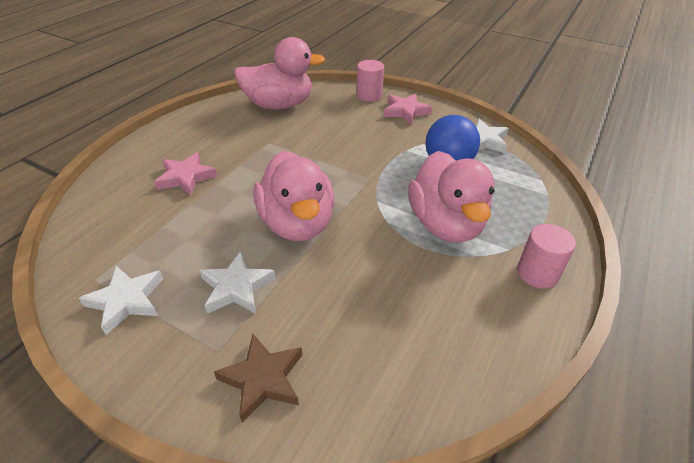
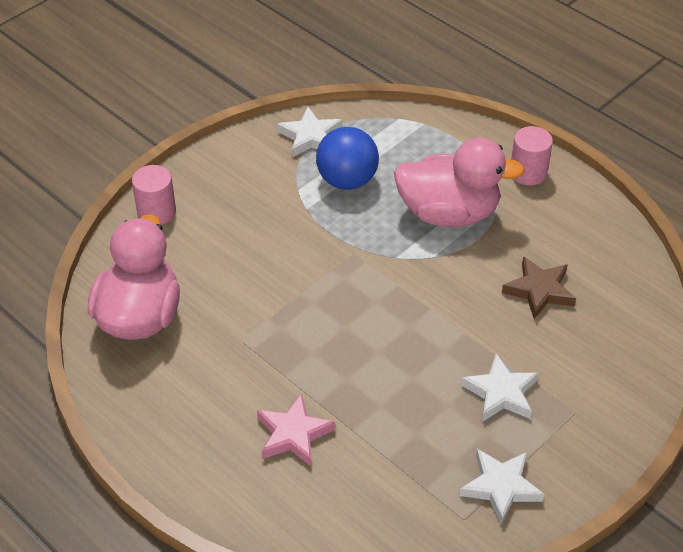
camera: 75 degrees left, 5 degrees up
(263, 379) = (609, 382): brown star -> brown star (539, 290)
(297, 223) = (416, 332): pink duck -> none
(405, 111) = (216, 185): pink star -> none

